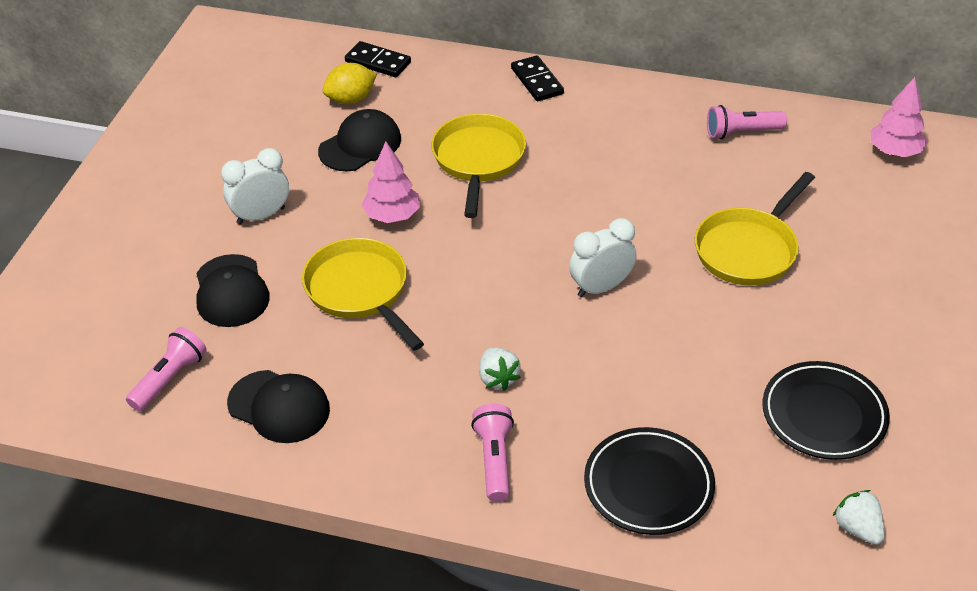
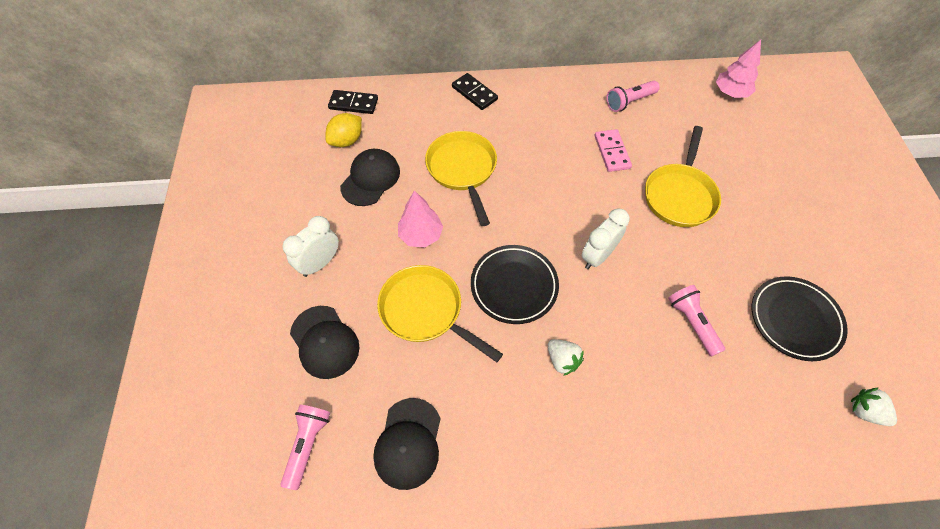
camera: 20 degrees left, 15 degrees up
(279, 407) = (408, 443): black cap -> black cap turned 90 degrees clockwise
(494, 460) = (594, 438): pink flashlight -> pink flashlight (692, 323)
(648, 485) = (712, 423): black plate -> black plate (514, 286)
(684, 183) = (611, 152): none -> pink domino

